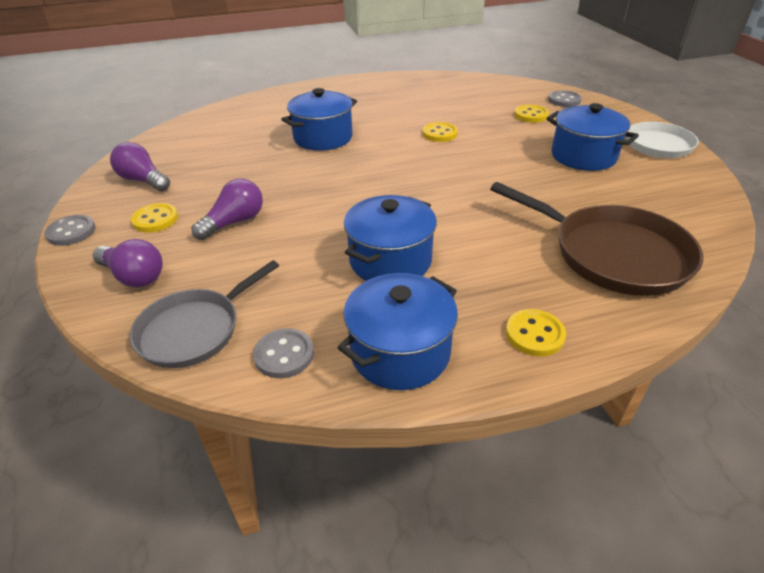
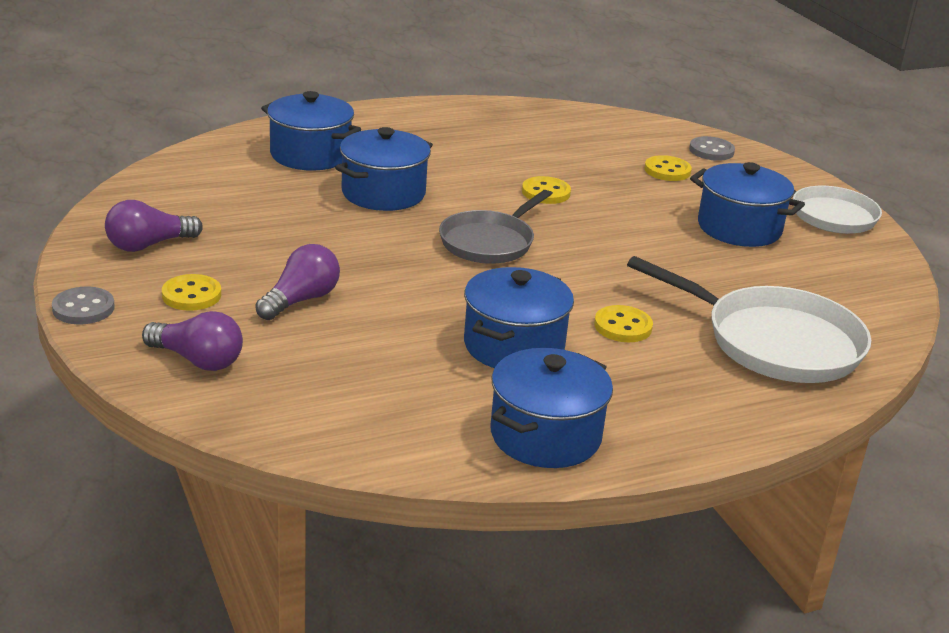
camera: 10 degrees left, 10 degrees down
(143, 180) = (149, 245): purple light bulb -> purple light bulb turned 60 degrees counterclockwise
(194, 330) = (301, 415): grey pan -> grey pan (489, 242)
(281, 113) = (310, 155): none -> blue pot
(284, 355) = (416, 438): grey button -> none
(534, 334) = (690, 420): yellow button -> yellow button (623, 326)
(612, 254) = (774, 342): brown pan -> white pan

